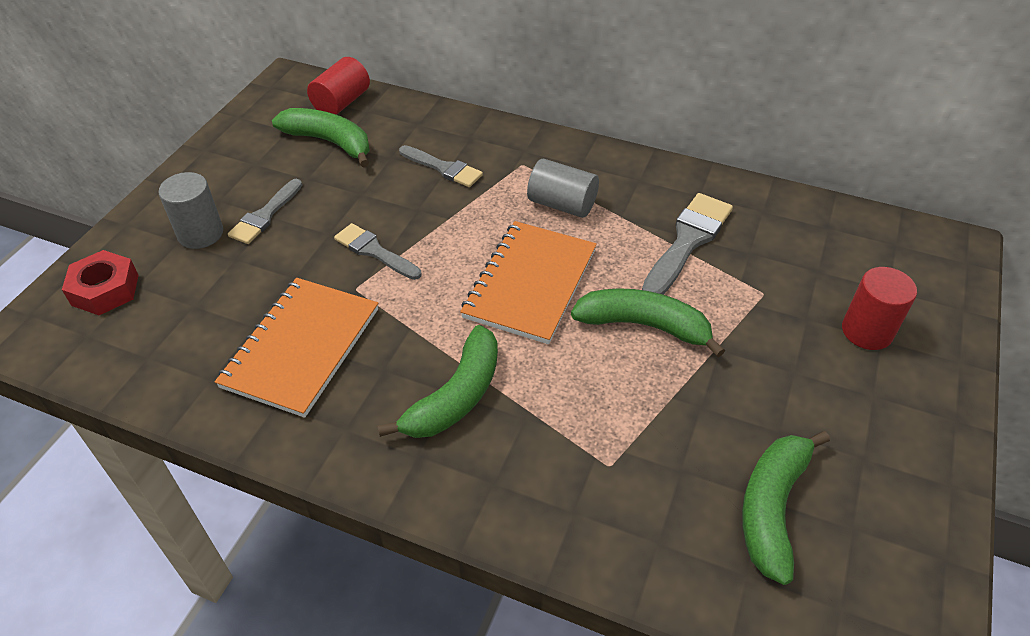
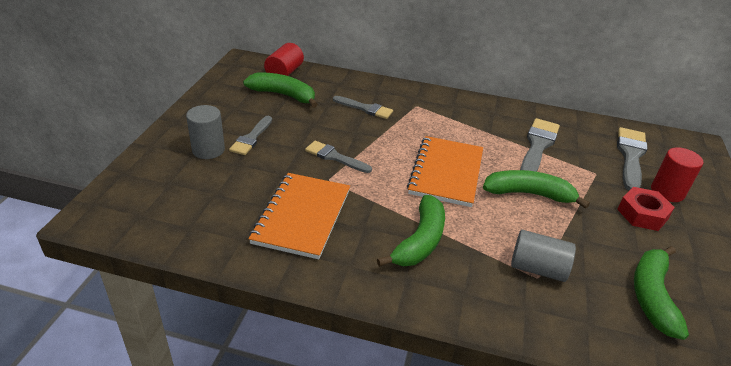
camera: 10 degrees left, 10 degrees down
(105, 290) = (147, 186): red nut -> red nut (642, 214)
(562, 204) = (450, 127): grey cylinder -> grey cylinder (537, 268)
(831, 265) = (630, 156): none -> grey brush

